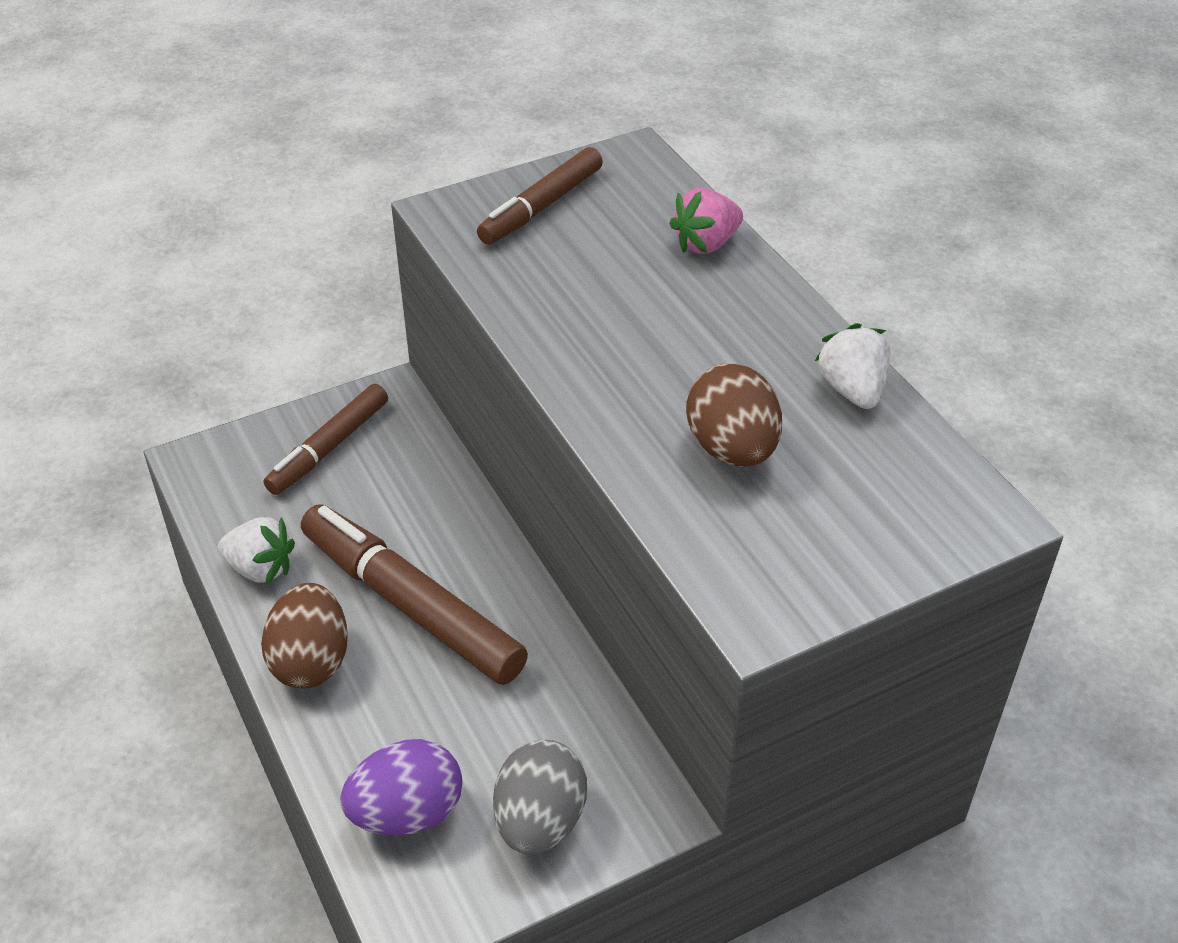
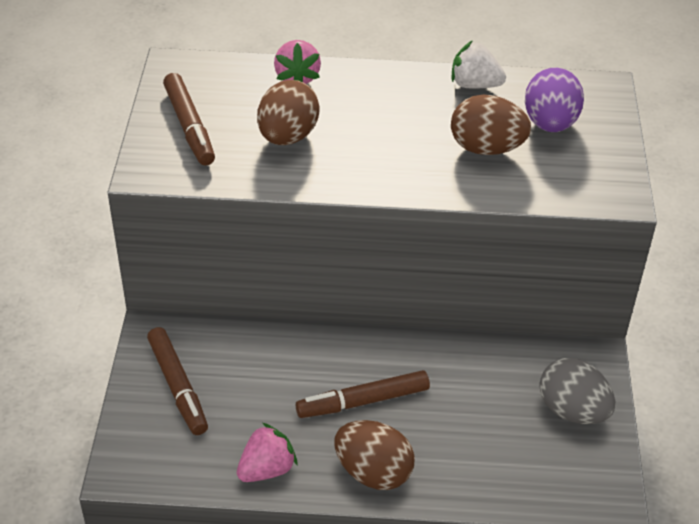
camera: 60 degrees left, 0 degrees up
(260, 568) = (267, 469): white strawberry -> pink strawberry
(407, 813) = (529, 470): purple egg -> purple egg (550, 124)
(411, 605) = (363, 401): brown marker -> brown marker, size x0.63
(592, 280) = (287, 136): none -> brown egg

